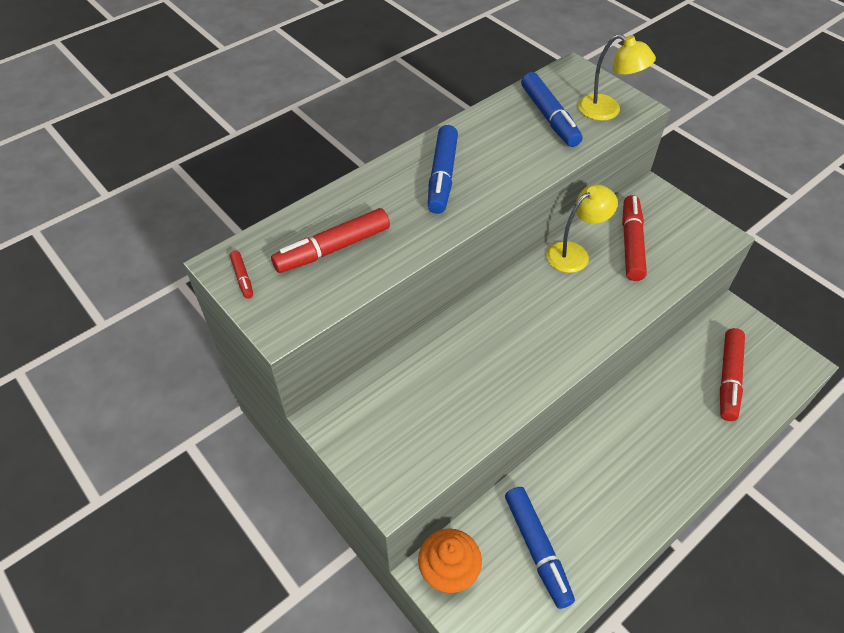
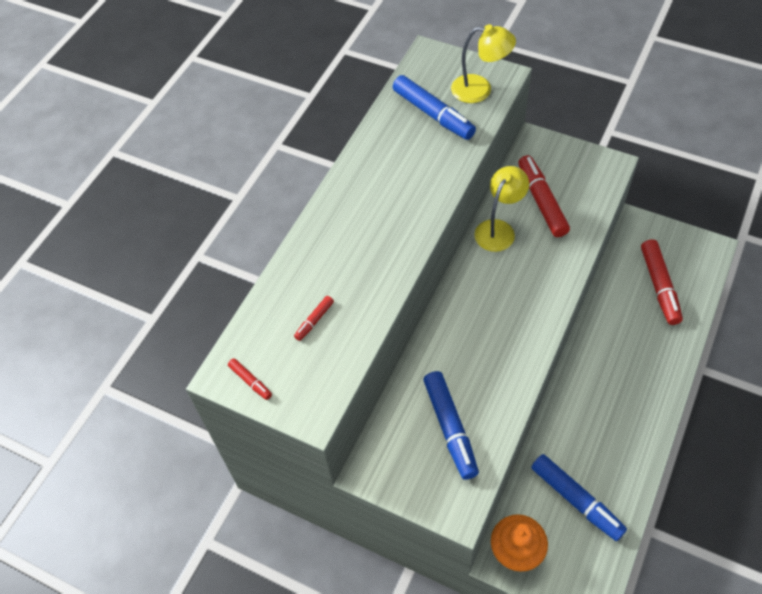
camera: 20 degrees left, 5 degrees up
(332, 248) = (314, 321): red marker -> red marker, size x0.47
(442, 176) = (371, 211): blue marker -> blue marker (450, 428)

